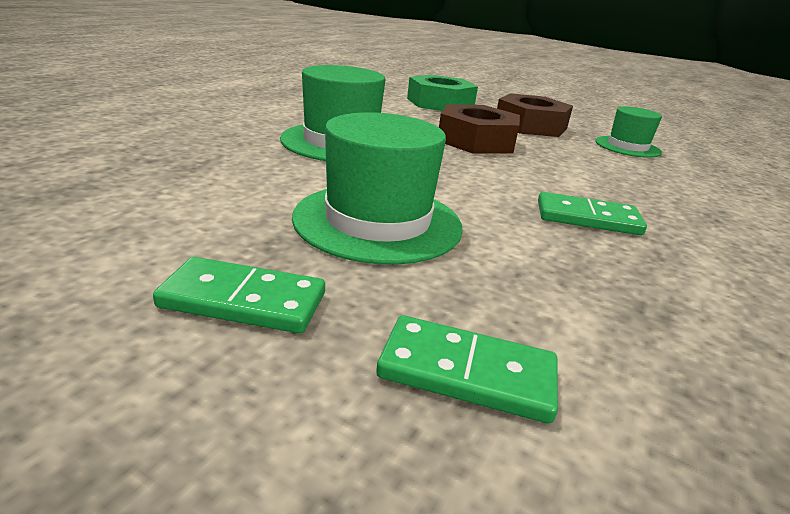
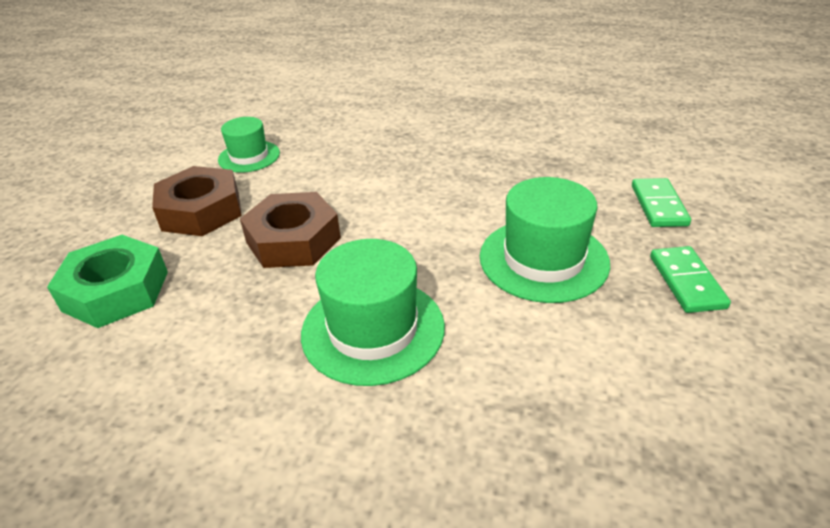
camera: 100 degrees left, 10 degrees up
(587, 218) = (451, 177): green domino -> none

